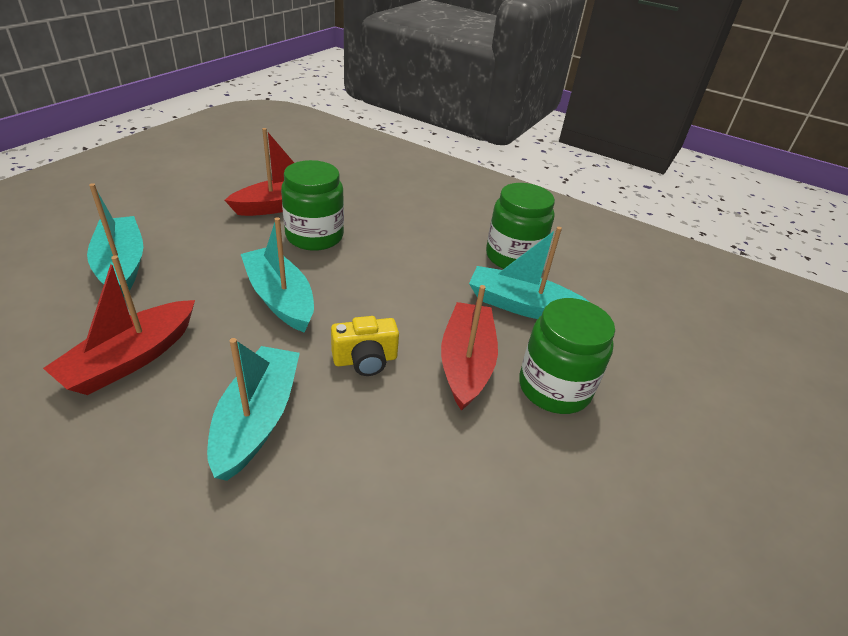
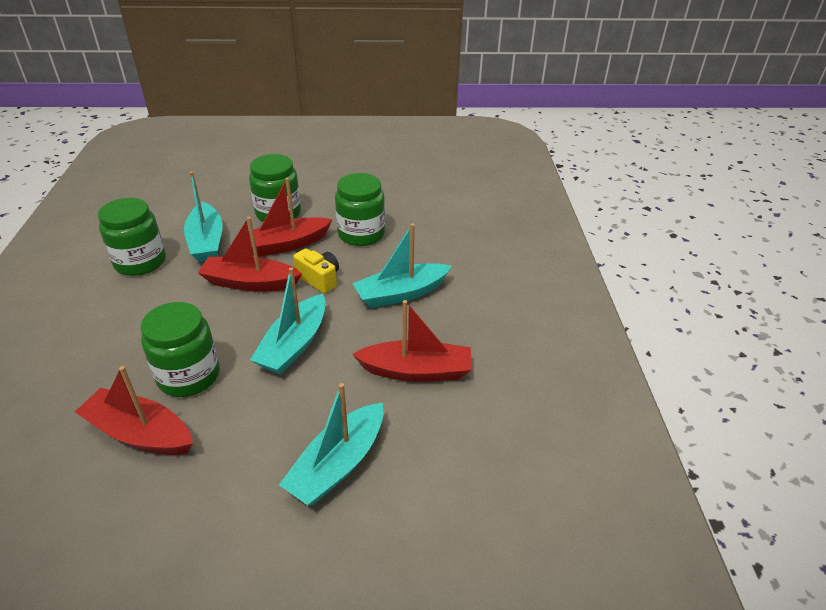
camera: 120 degrees left, 0 degrees up
(411, 308) = (250, 283): none -> red boat
(432, 452) = (361, 234): none -> green jar

